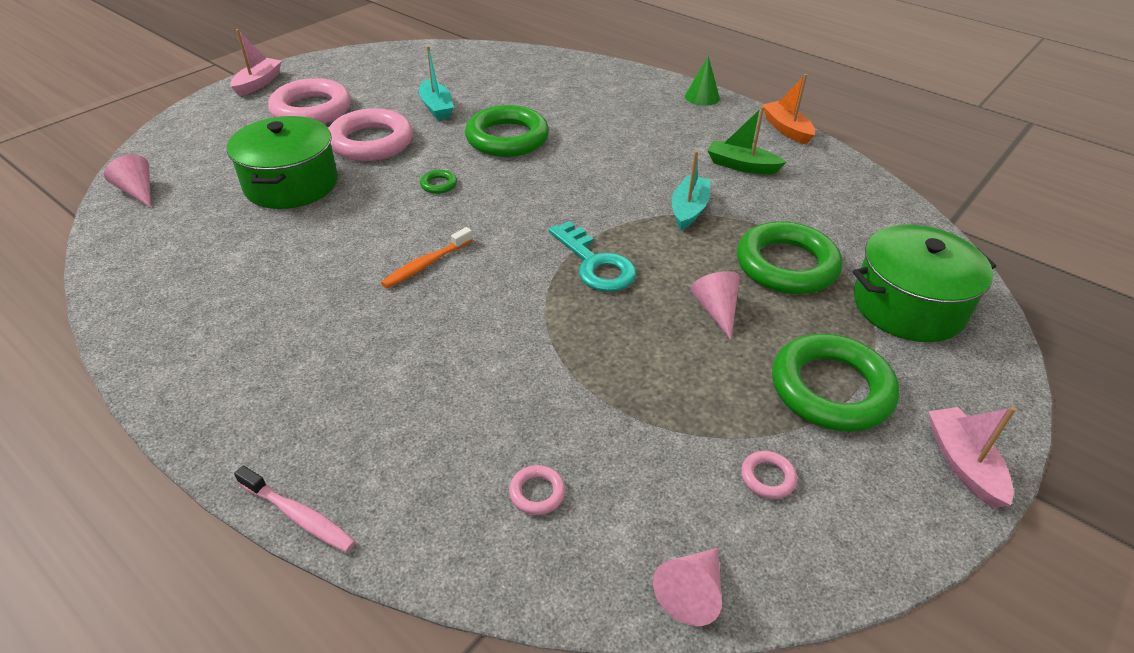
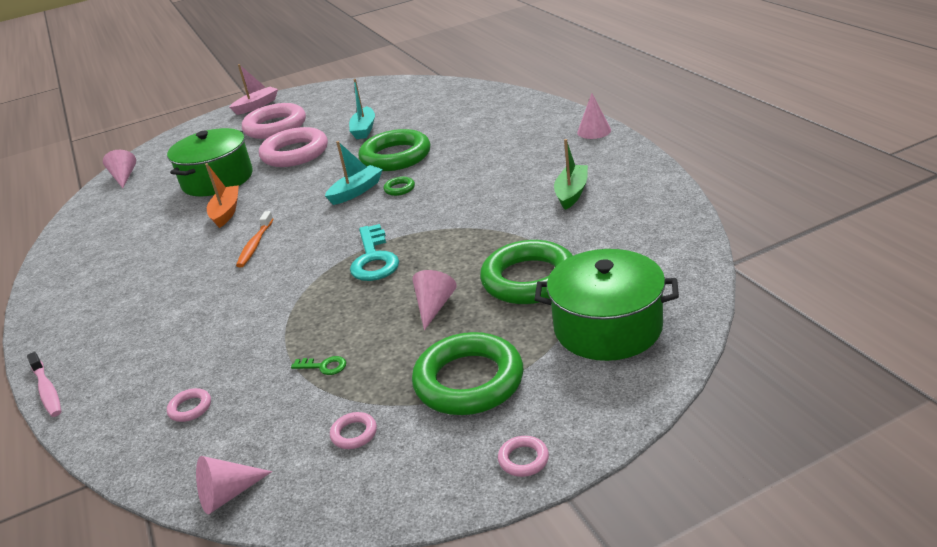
camera: 30 degrees right, 10 degrees down
(426, 264) = (255, 245): orange toothbrush -> orange toothbrush turned 60 degrees counterclockwise
(438, 185) = (314, 188): green ring -> green ring (399, 189)
(657, 403) = (324, 366): none -> green key
(689, 209) = (489, 225): turquoise boat -> turquoise boat (356, 191)
(702, 97) = (594, 131): green cone -> pink cone
(741, 166) = (572, 193): green boat -> green boat turned 60 degrees clockwise
(786, 129) = (647, 164): orange boat -> orange boat (226, 212)
(963, 464) = (523, 459): pink boat -> pink ring

